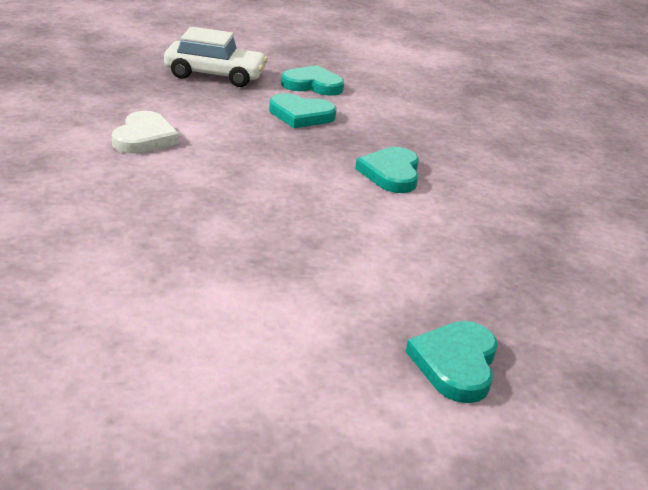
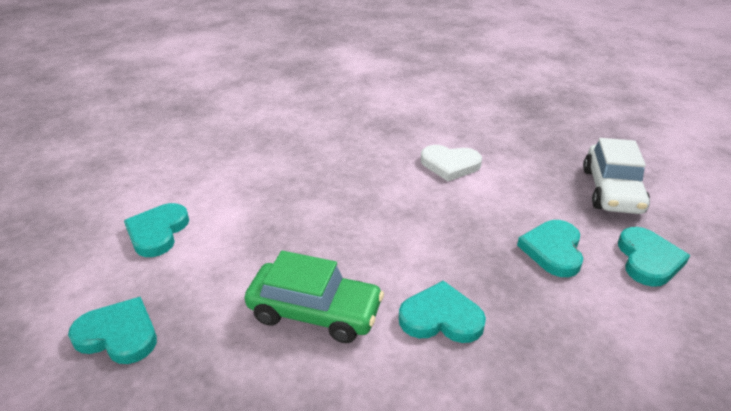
camera: 95 degrees right, 5 degrees up
(260, 359) = (157, 232): none -> turquoise heart
(396, 234) = (315, 312): none -> green car

